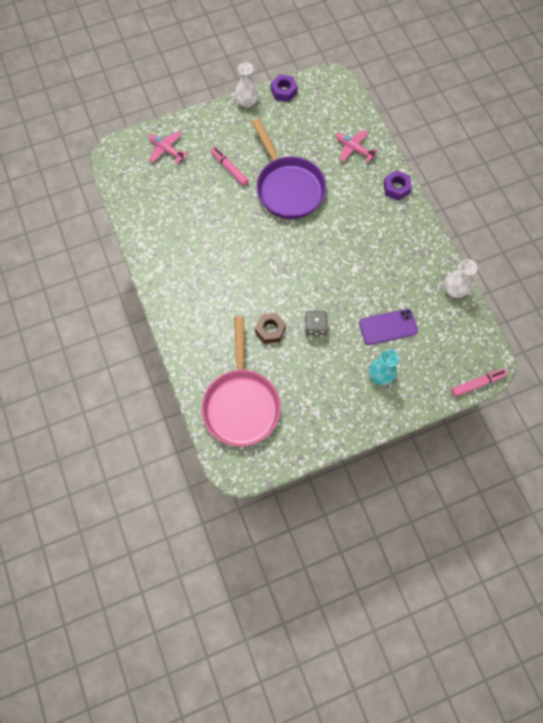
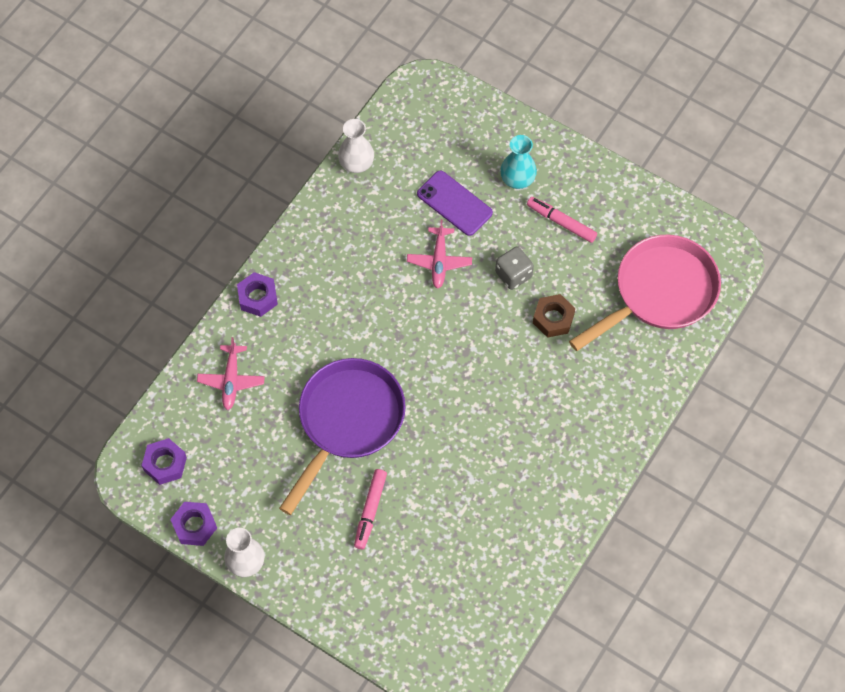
camera: 125 degrees left, 5 degrees down
(166, 150) = (399, 613): pink plane -> pink plane (439, 261)
(327, 96) = (165, 464): none -> purple nut
(477, 383) = (454, 86): pink marker -> pink marker (561, 222)

